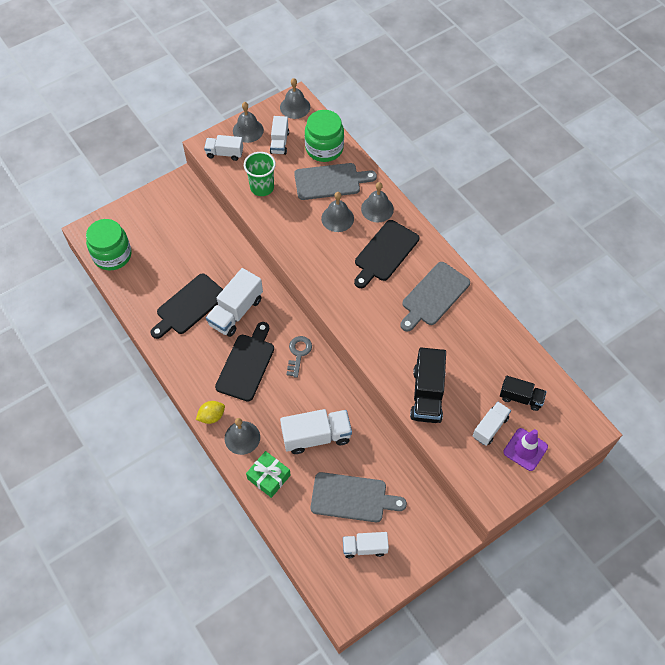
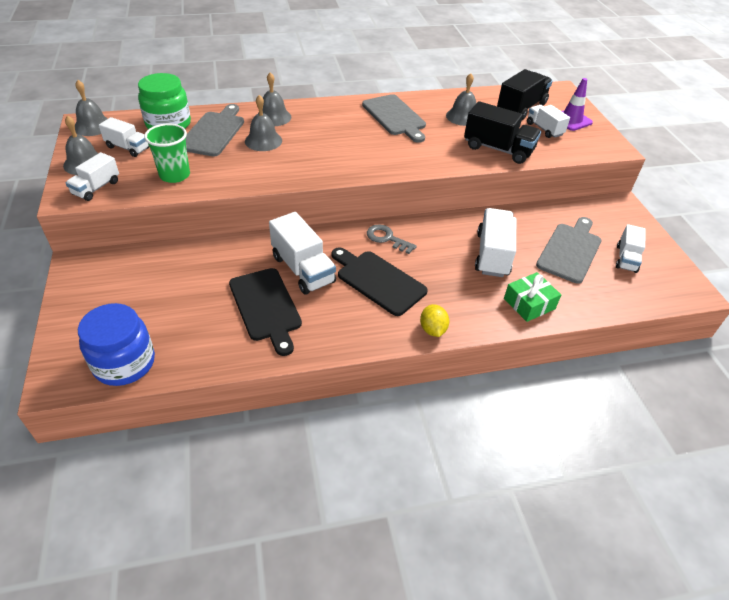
camera: 70 degrees left, 15 degrees down
(112, 255) = (124, 363): green jar -> blue jar
(242, 437) = (471, 311): grey bell -> grey bell (463, 116)
(385, 253) = (328, 127): black cutting board -> none
(520, 398) = (521, 108): black truck -> black truck, size x1.61

